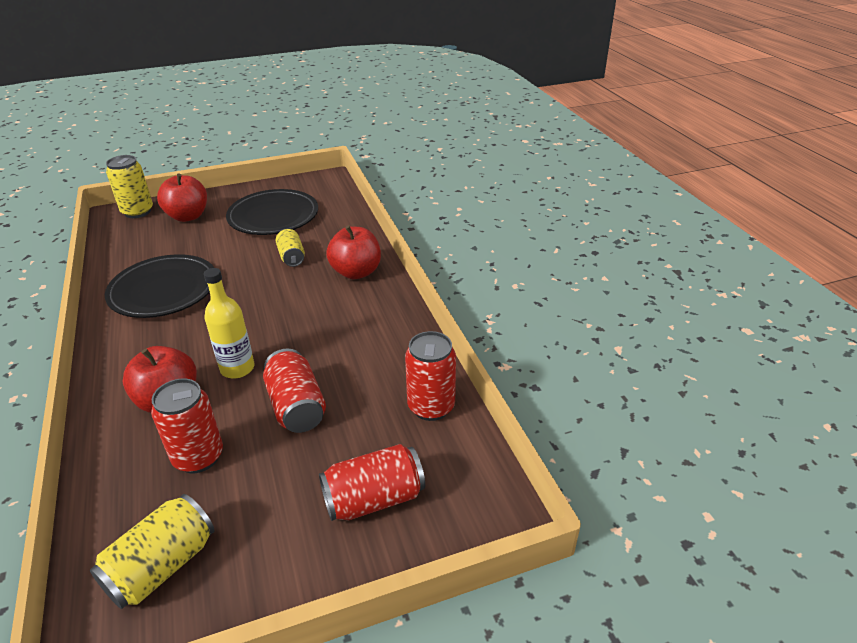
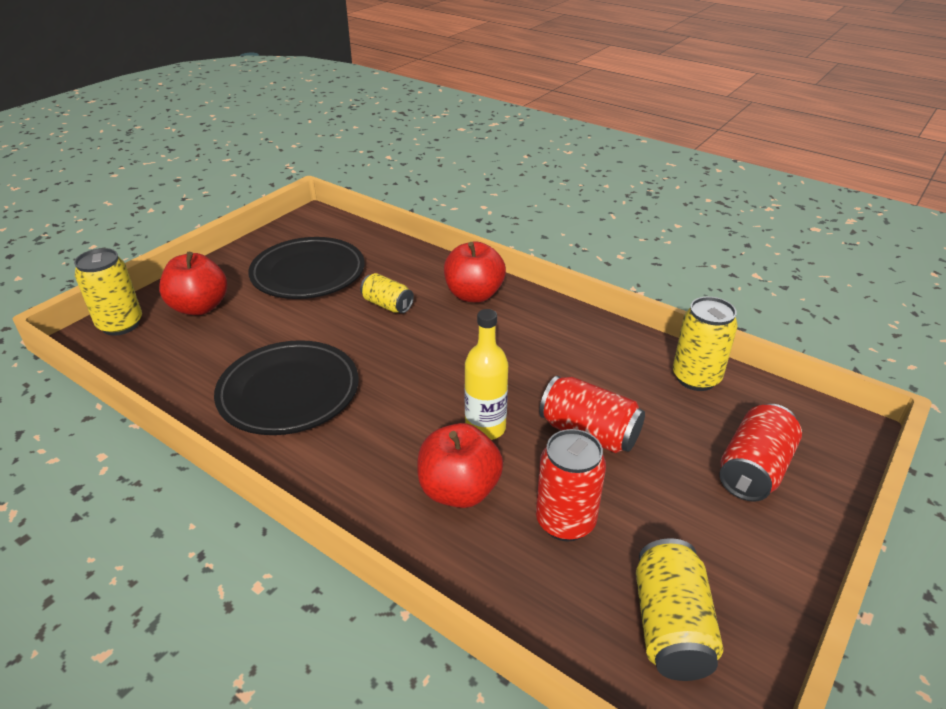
camera: 35 degrees left, 0 degrees up
(431, 407) = (696, 378): red can -> yellow can

